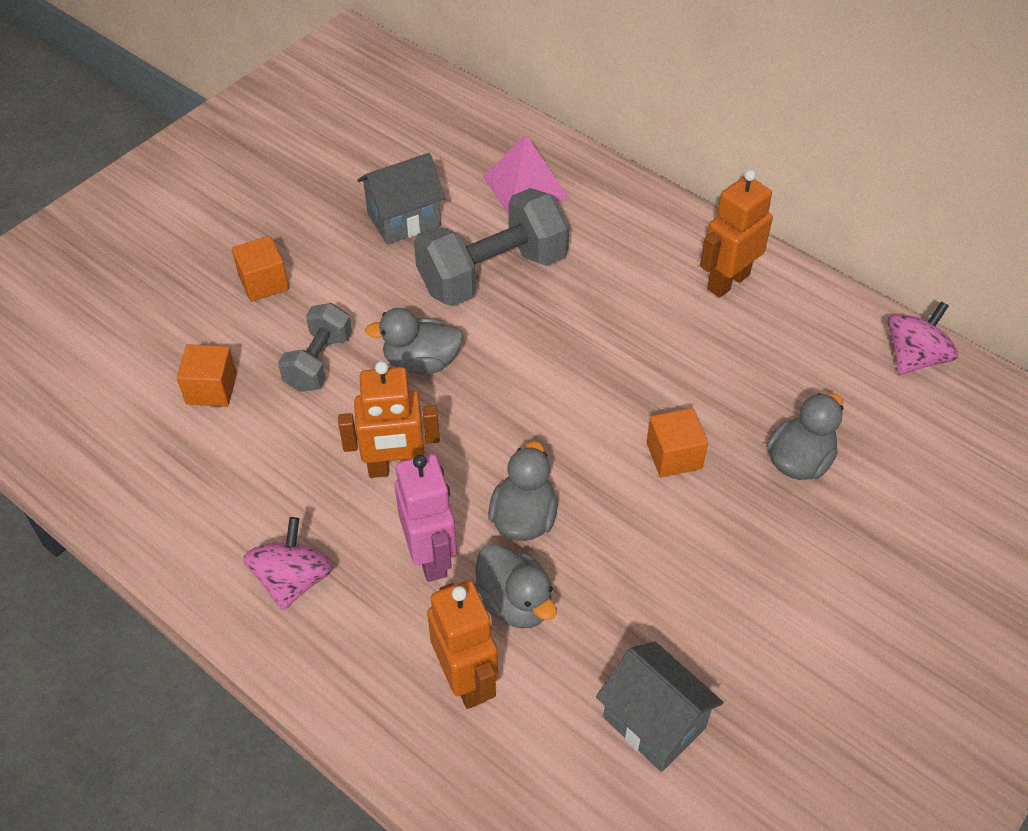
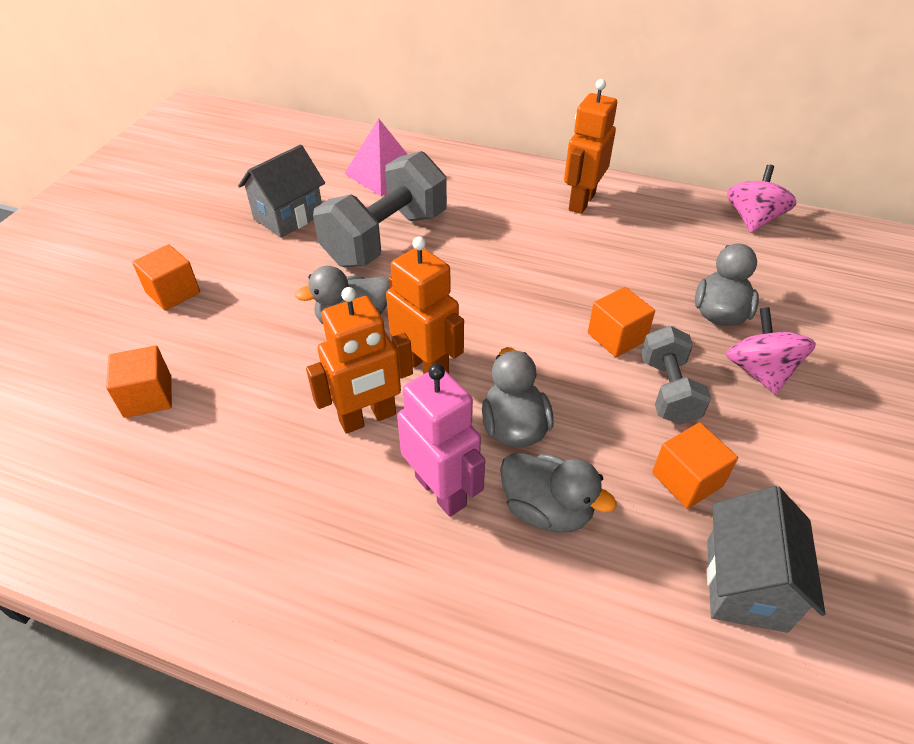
camera: 20 degrees left, 5 degrees down
(293, 580) = (304, 561): pink spinning top -> pink spinning top (759, 371)
(318, 362) = (252, 345): grey dumbbell -> grey dumbbell (668, 391)
(466, 680) = (538, 606): orange robot -> orange robot (426, 367)
(654, 722) = (745, 584): grey house -> grey house turned 75 degrees clockwise
(658, 617) = (687, 479): none -> orange cube

